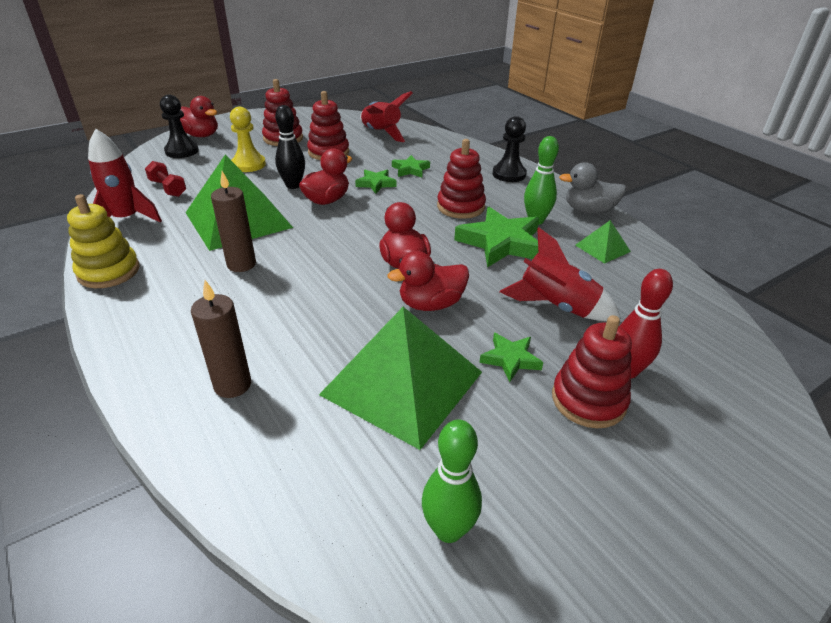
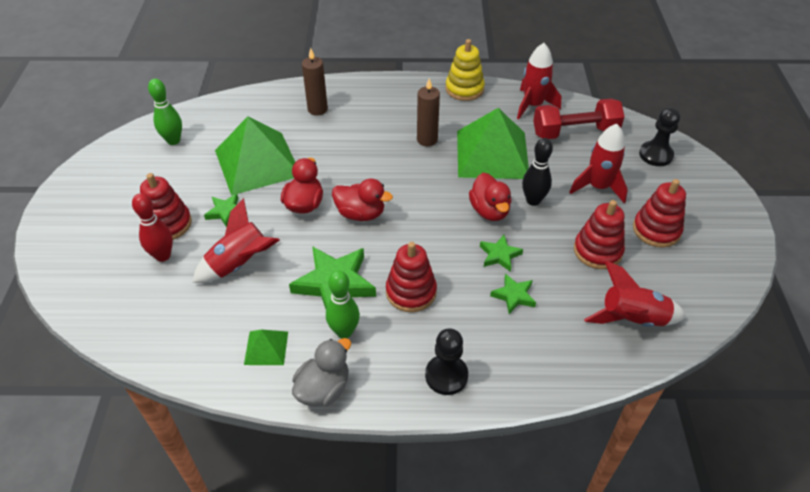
camera: 125 degrees right, 10 degrees up
(168, 188) = (575, 132): red dumbbell -> red dumbbell, size x1.83
(201, 135) = (694, 175): red duck -> none
(248, 164) = (598, 187): yellow pawn -> red rocket

